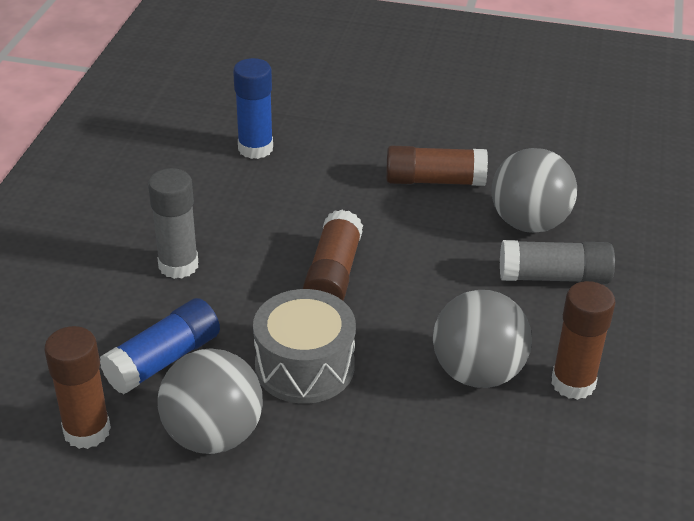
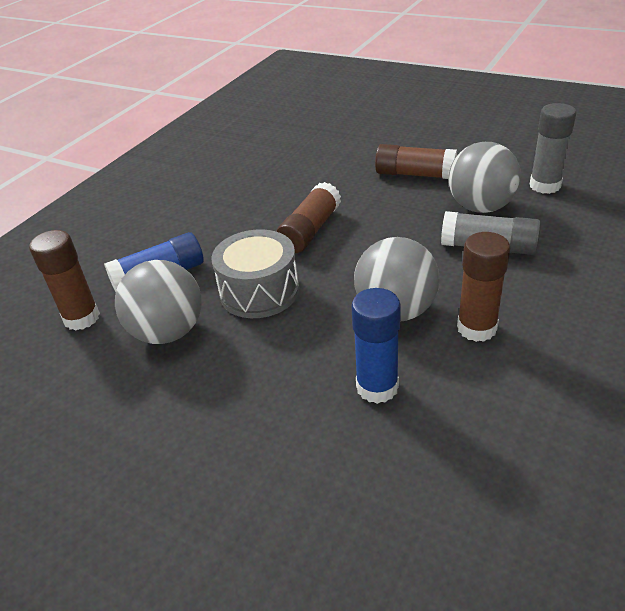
camera: 20 degrees right, 0 degrees up
(178, 265) = (201, 216): grey glue stick -> grey glue stick (545, 185)
(255, 148) = (291, 148): blue glue stick -> blue glue stick (377, 387)

